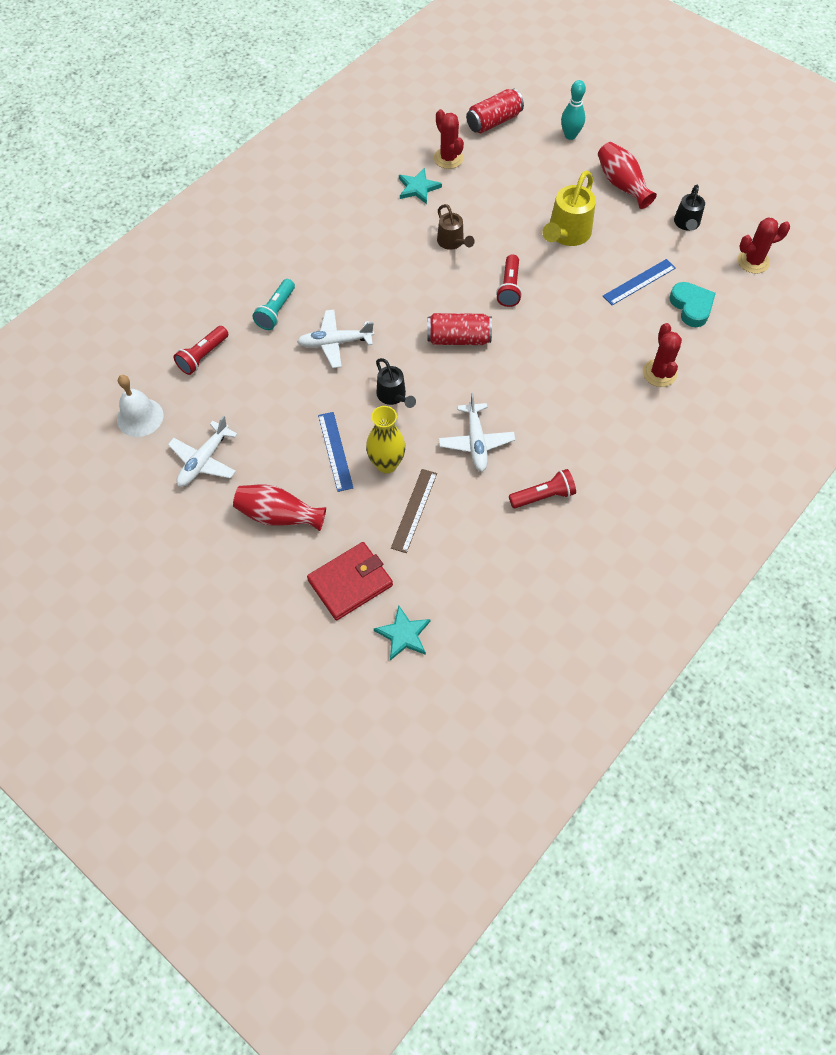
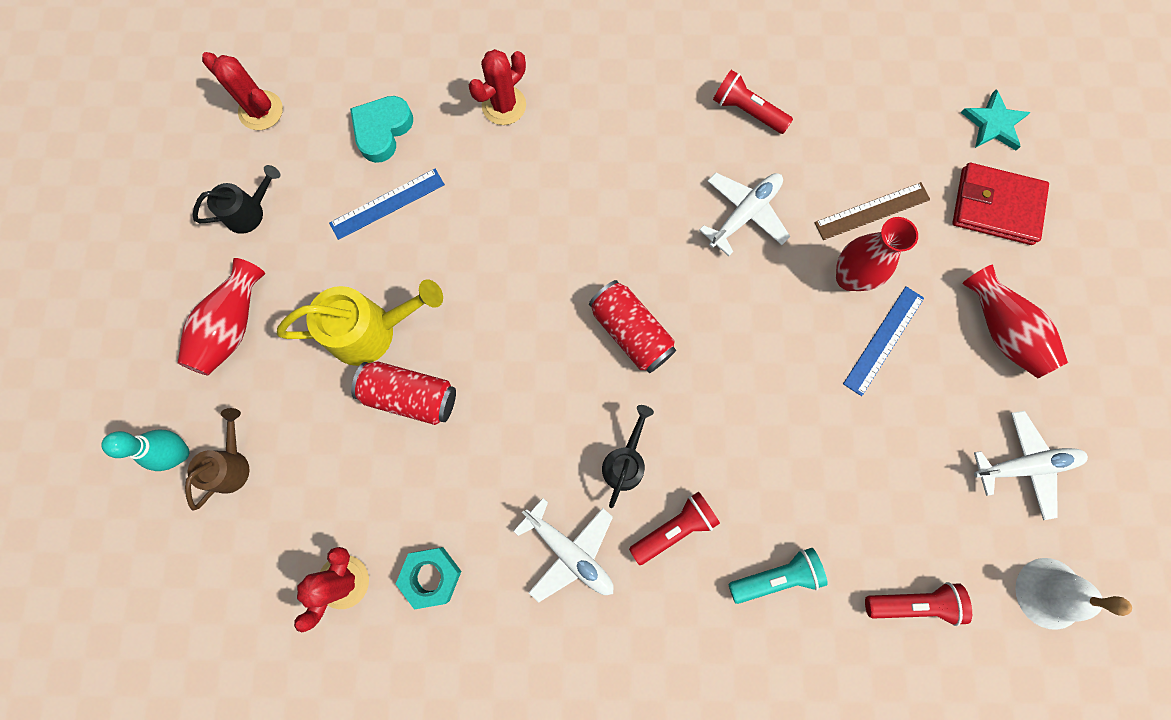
camera: 130 degrees left, 15 degrees up
(335, 343) = (756, 463): white plane -> white plane (569, 552)
(386, 464) = (849, 277): yellow vase -> red vase
(393, 396) = (766, 339): black watering can -> black watering can (625, 462)
(418, 188) = (431, 576): turquoise star -> turquoise nut
(452, 242) = (492, 454): brown watering can -> brown watering can (231, 465)
(494, 122) = (222, 577): red can -> red can (410, 396)
(509, 288) = (510, 334): red flashlight -> red flashlight (674, 528)
(639, 282) = (387, 203): blue ruler -> blue ruler turned 45 degrees counterclockwise

